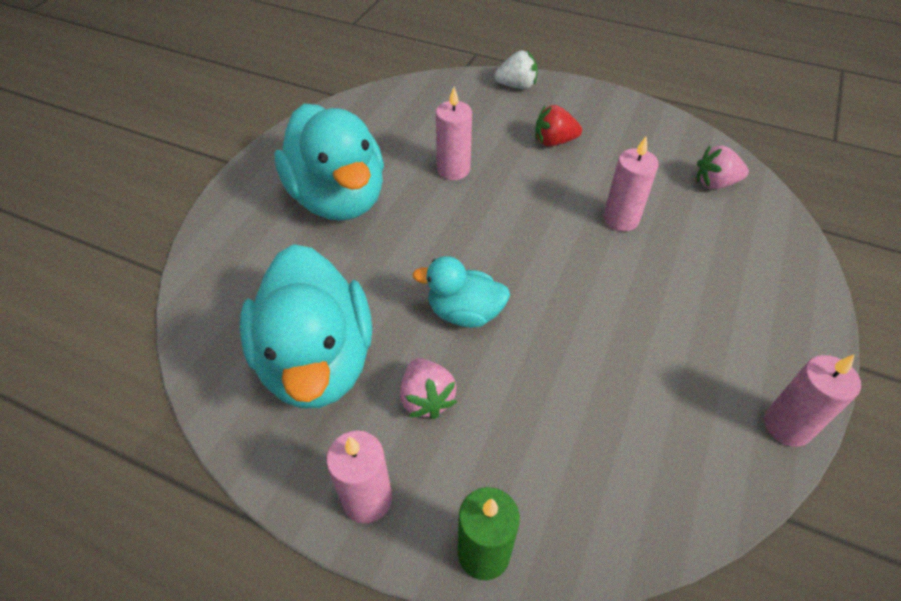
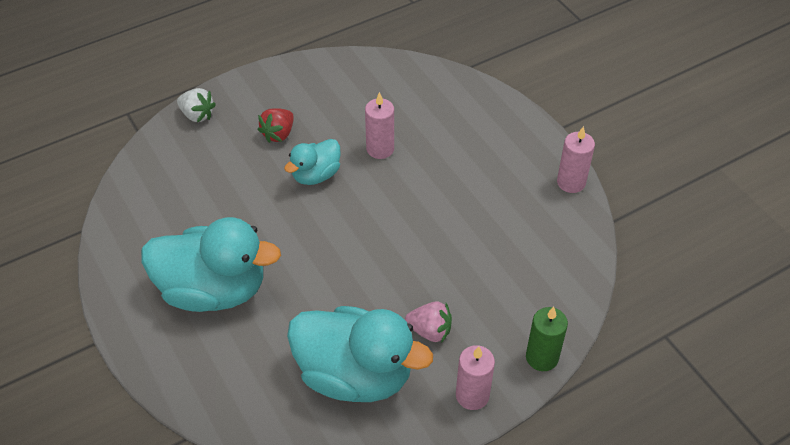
camera: 55 degrees left, 0 degrees up
(453, 169) = (250, 206): pink candle -> none
(464, 313) = (383, 275): turquoise duck -> turquoise duck (316, 175)
(516, 86) = (197, 115): white strawberry -> white strawberry turned 90 degrees clockwise
(715, 183) = (394, 83): pink strawberry -> none

